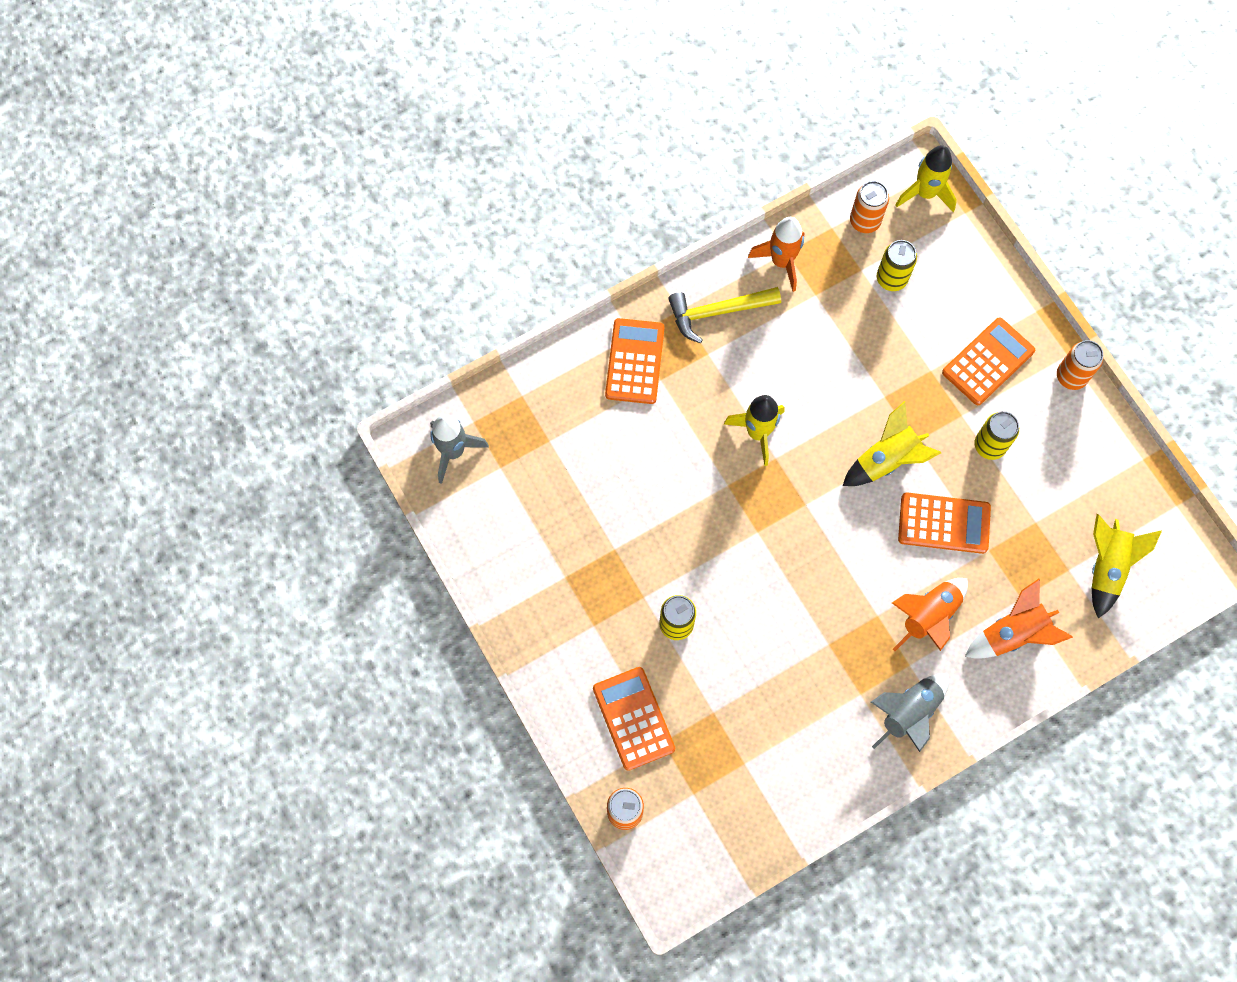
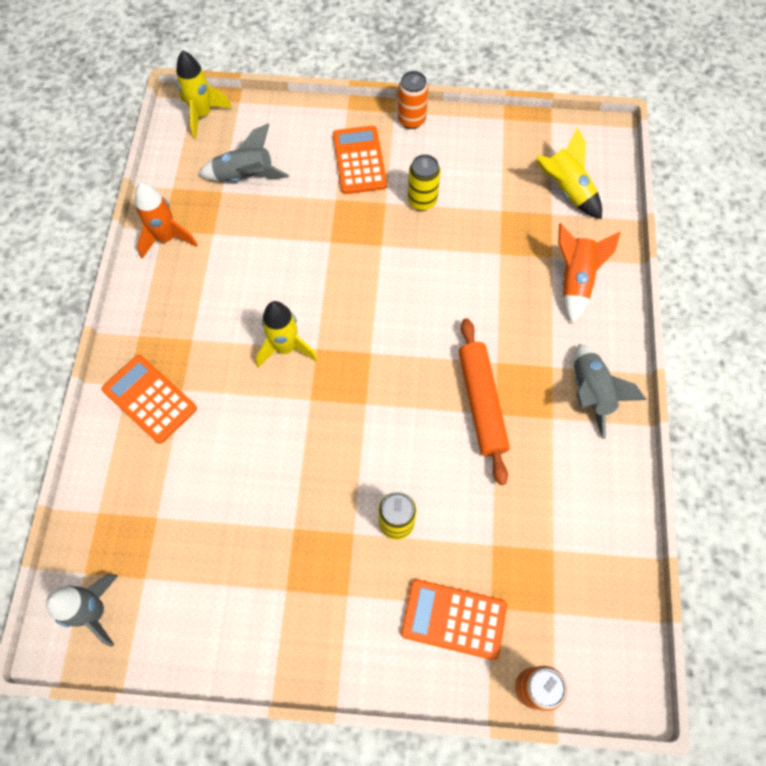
camera: 55 degrees left, 5 degrees down
(718, 312) = (165, 309): yellow hammer -> none
(829, 625) = (481, 403): none -> orange rolling pin
(864, 221) = (187, 165): orange can -> none
(887, 460) = (380, 273): yellow rocket -> none
(891, 279) = (245, 177): yellow can -> grey rocket
(928, 616) = (522, 327): orange rocket -> none
(944, 523) = (458, 268): orange calculator -> none

